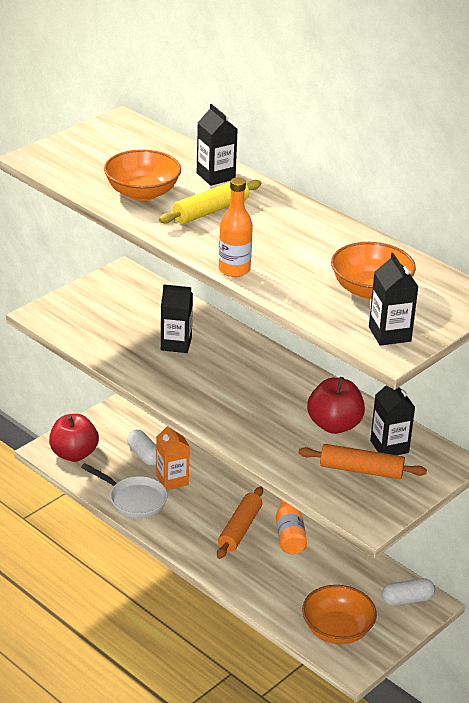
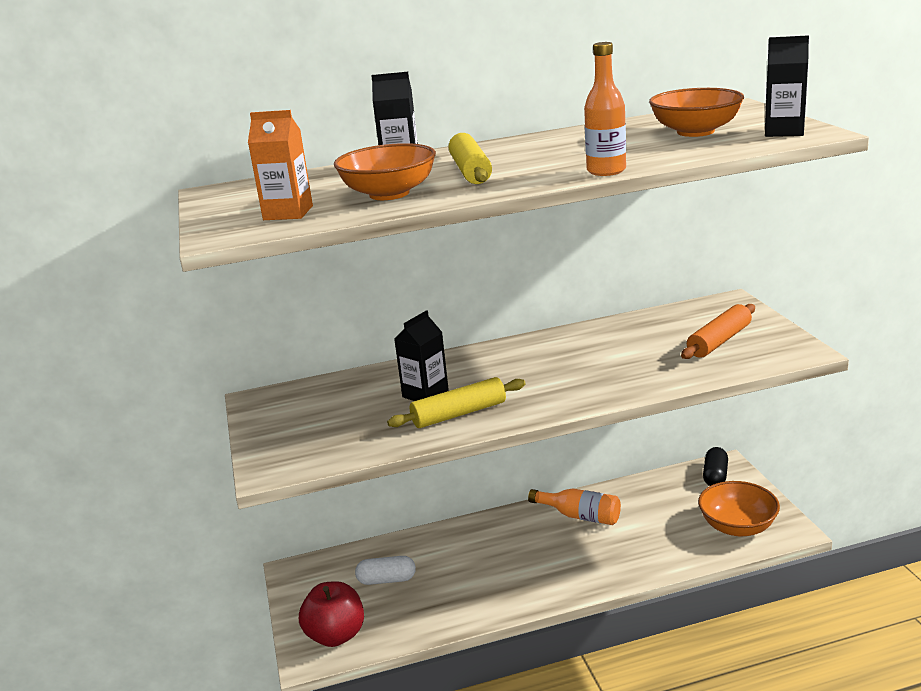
camera: 55 degrees left, 10 degrees down
(134, 500) = (454, 609): white pan -> none
(157, 369) = (459, 414): none -> yellow rolling pin
(172, 480) = (444, 571): orange carton -> orange carton (288, 213)
(240, 529) = (555, 546): orange rolling pin -> none
(334, 425) = (639, 340): red apple -> none
(389, 446) = (690, 322): black carton -> none
(407, 600) = (715, 476): white capsule -> black capsule

